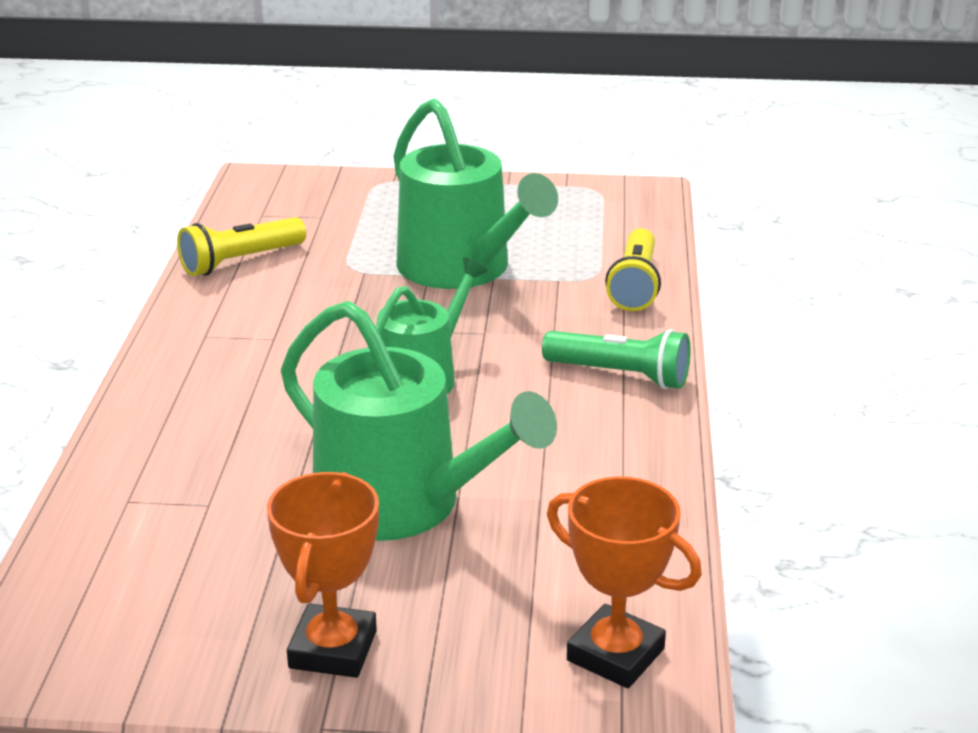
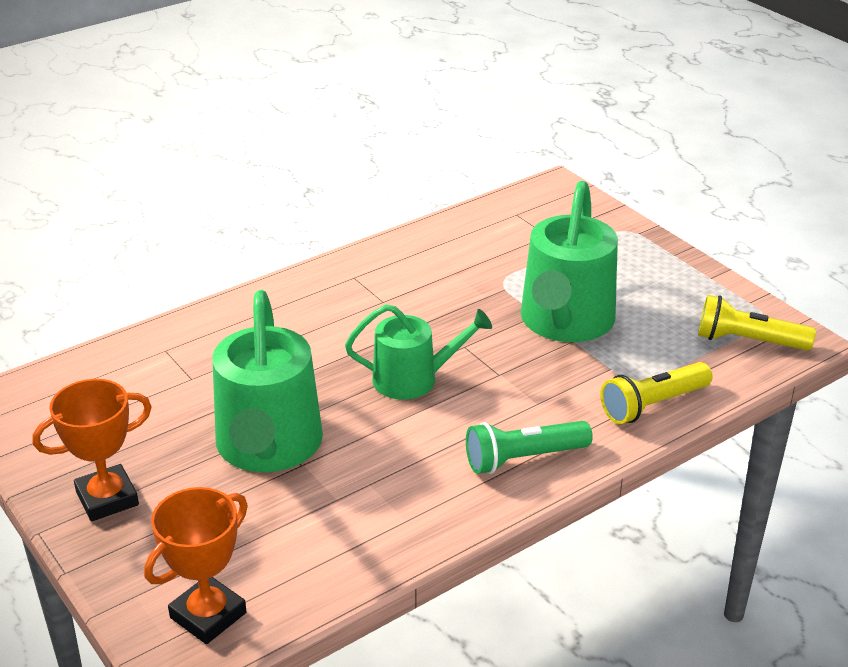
camera: 50 degrees right, 5 degrees up
(240, 261) = (451, 240): yellow flashlight -> yellow flashlight (748, 341)
(615, 655) = (208, 615): orange trophy -> orange trophy turned 45 degrees clockwise
(620, 375) = (524, 458): green flashlight -> green flashlight turned 90 degrees clockwise

